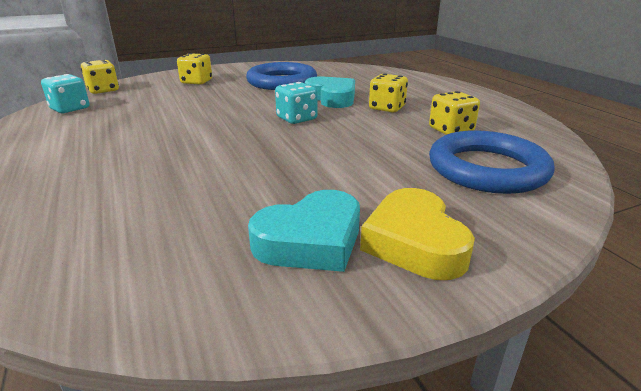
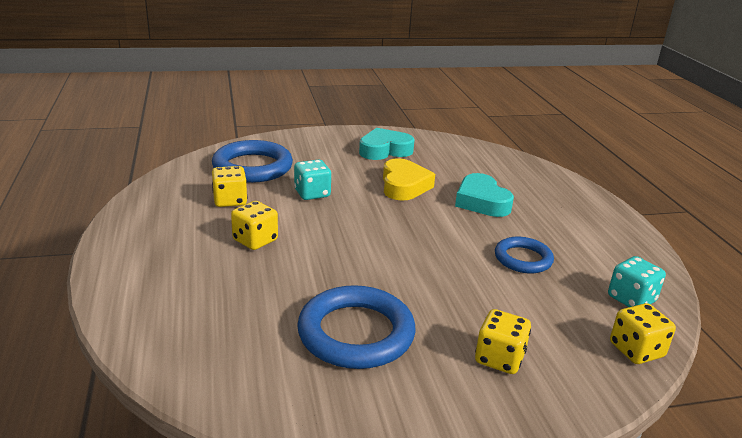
camera: 170 degrees left, 0 degrees up
(144, 121) = (523, 259): none -> blue ring
(296, 119) = (362, 238): turquoise dice -> turquoise dice (312, 193)
(332, 98) = (304, 271): turquoise heart -> turquoise heart (481, 202)
(414, 242) = (337, 143): yellow heart -> yellow heart (404, 186)

